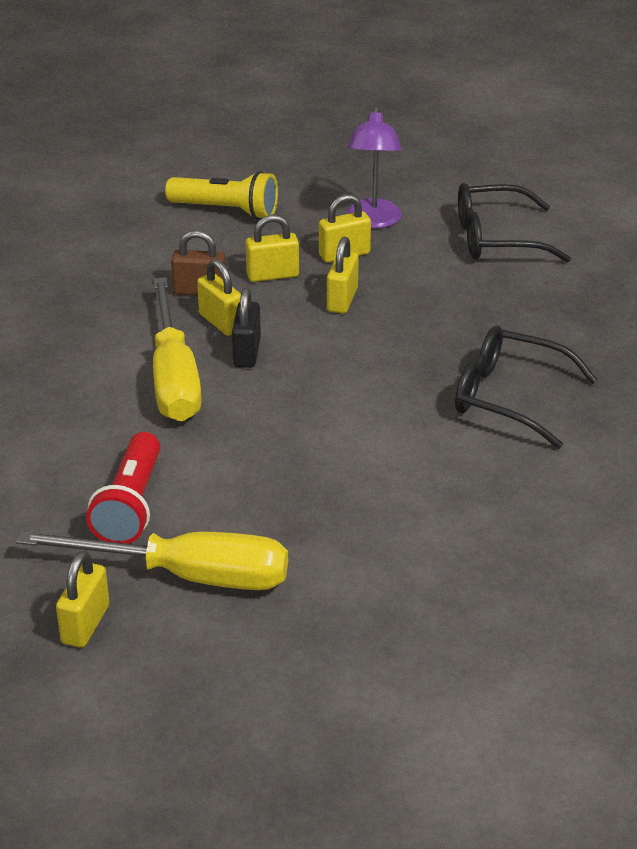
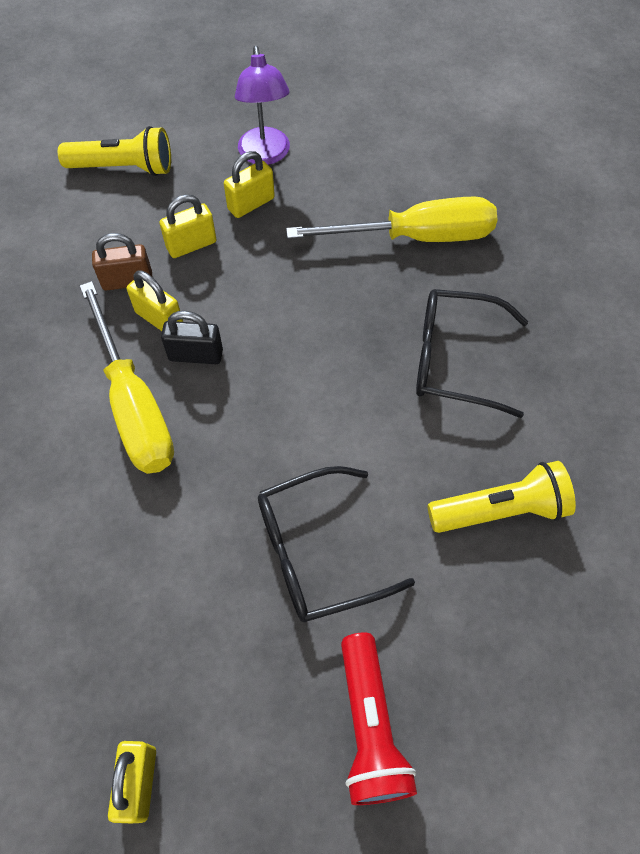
camera: 15 degrees left, 25 degrees up
(130, 506) = (139, 596): red flashlight -> red flashlight (370, 727)
(187, 576) = (223, 683): yellow screwdriver -> yellow screwdriver (416, 237)
(247, 353) = (196, 355): black padlock -> black padlock turned 75 degrees counterclockwise
(342, 300) = (266, 264): yellow padlock -> none
(498, 238) = (384, 155): black glasses -> black glasses (319, 551)
(510, 510) = (501, 510): none -> yellow flashlight

